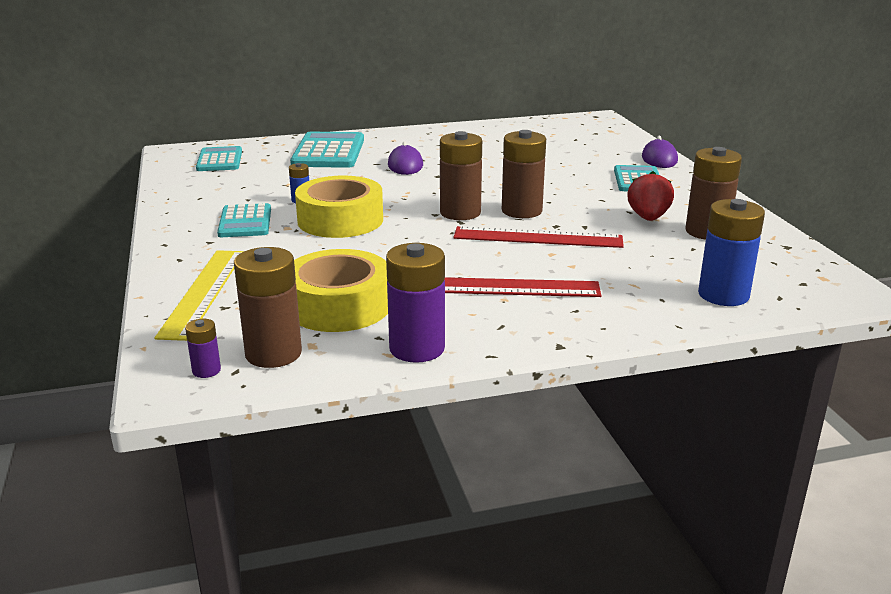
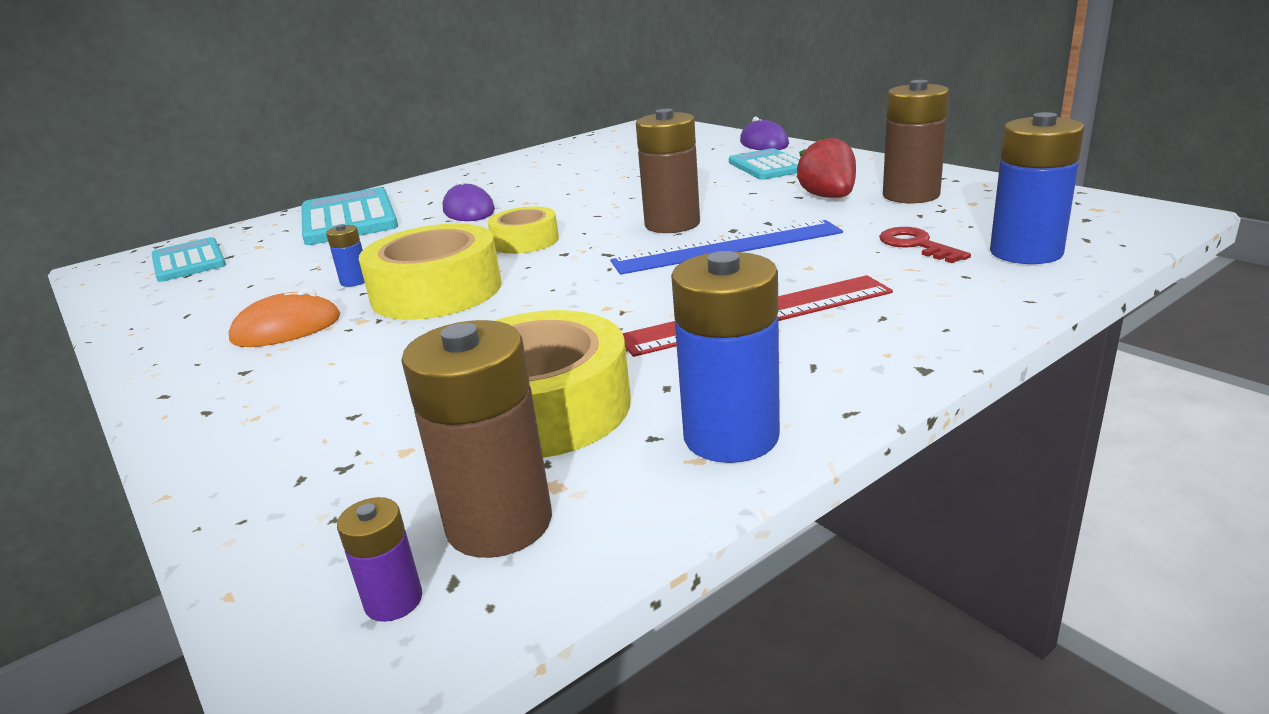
camera: 20 degrees left, 0 degrees up
(204, 292) = (288, 452): yellow ruler -> none
(245, 222) = (287, 329): turquoise calculator -> orange mouse
(417, 348) = (731, 436): purple battery -> blue battery
(419, 198) = (525, 241): none -> yellow tape
(460, 213) = (596, 244): brown battery -> none
(538, 237) = (727, 247): red ruler -> blue ruler
(659, 270) = (916, 245): none -> red key

